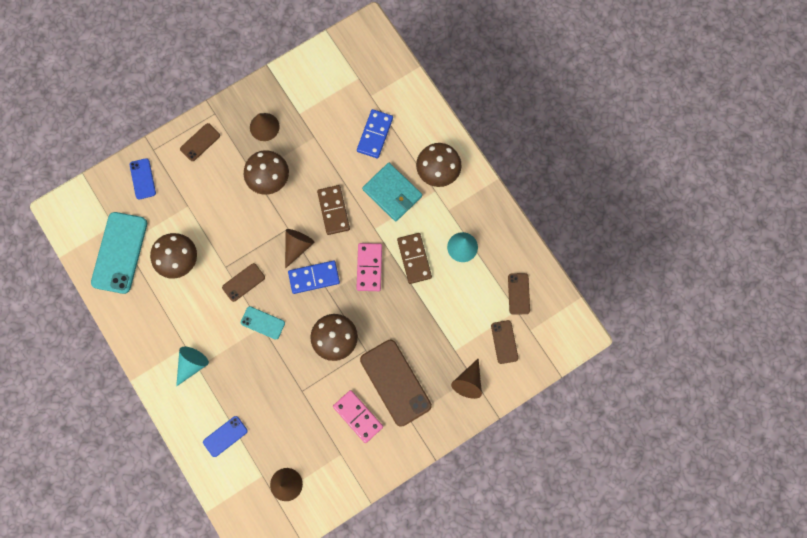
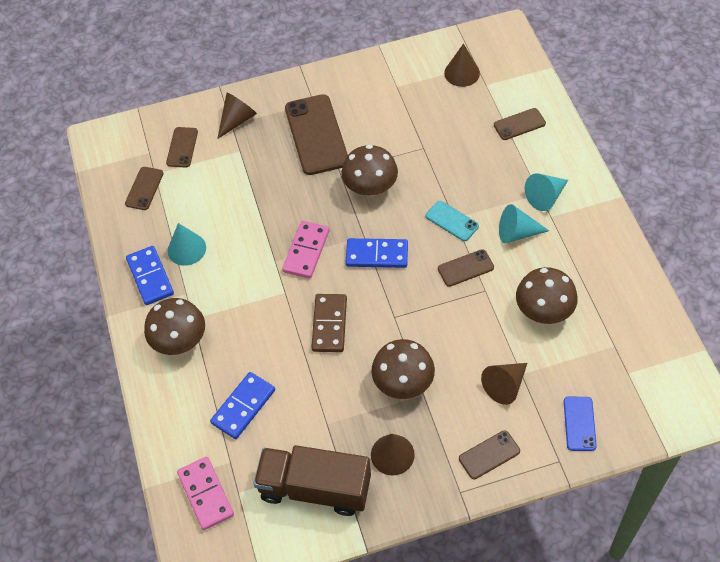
camera: 160 degrees left, 20 degrees down
(120, 252) = (622, 336): turquoise phone -> none
(209, 324) = (517, 233): none -> turquoise cone
(225, 436) = (519, 124): blue phone -> brown phone
(297, 246) = (388, 293): brown cone -> brown cone (505, 386)
(309, 92) = (315, 488): none -> brown truck
(358, 416) = (368, 114): pink domino -> pink domino (206, 494)
(392, 193) = (247, 328): turquoise wallet -> none
(414, 258) = (249, 249): brown domino -> none
(480, 216) = (150, 277): none -> blue domino

